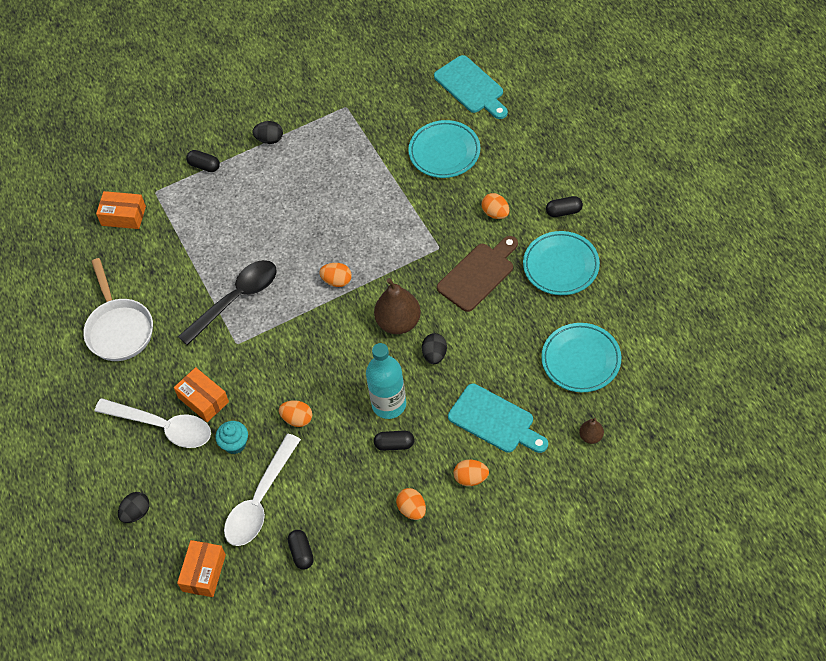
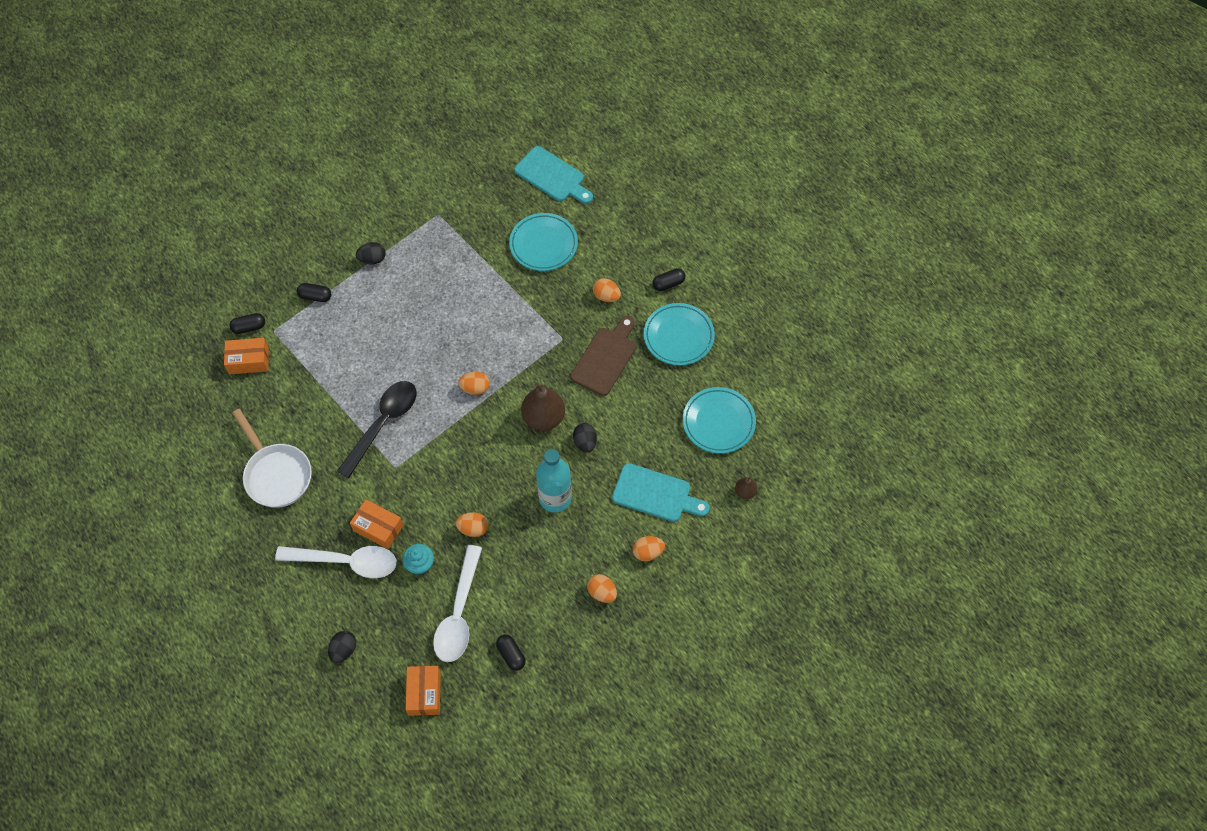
camera: 20 degrees left, 5 degrees up
(394, 444) = (570, 535): black capsule -> black capsule (249, 327)

